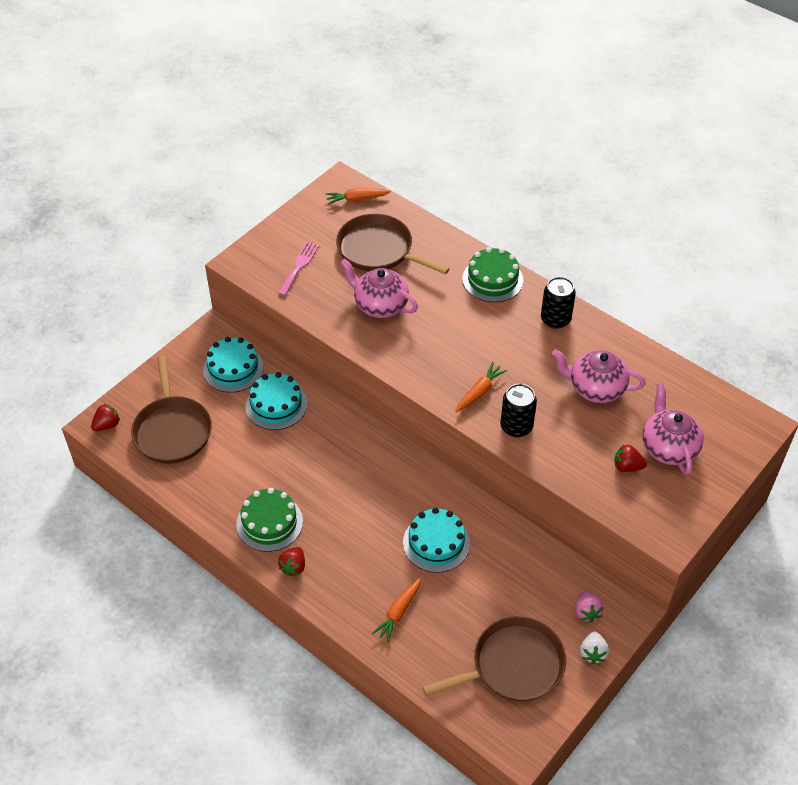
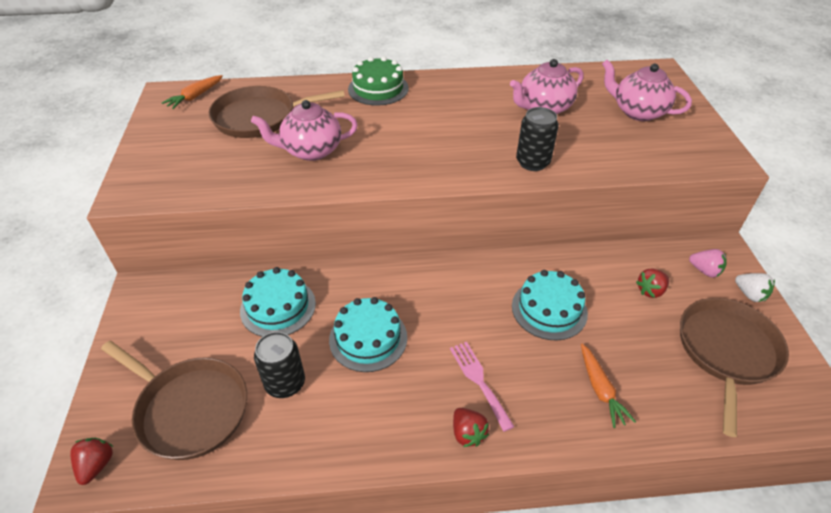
camera: 45 degrees left, 5 degrees down
(233, 368) = (198, 307): turquoise cake -> turquoise cake (368, 338)
(269, 523) = (395, 413): green cake -> none
(299, 266) = (197, 165): pink fork -> pink fork (479, 381)
(479, 392) = (473, 158): orange carrot -> none
(555, 319) = (456, 87): black can -> black can (285, 383)
(627, 466) = (635, 138): red strawberry -> red strawberry (650, 291)

